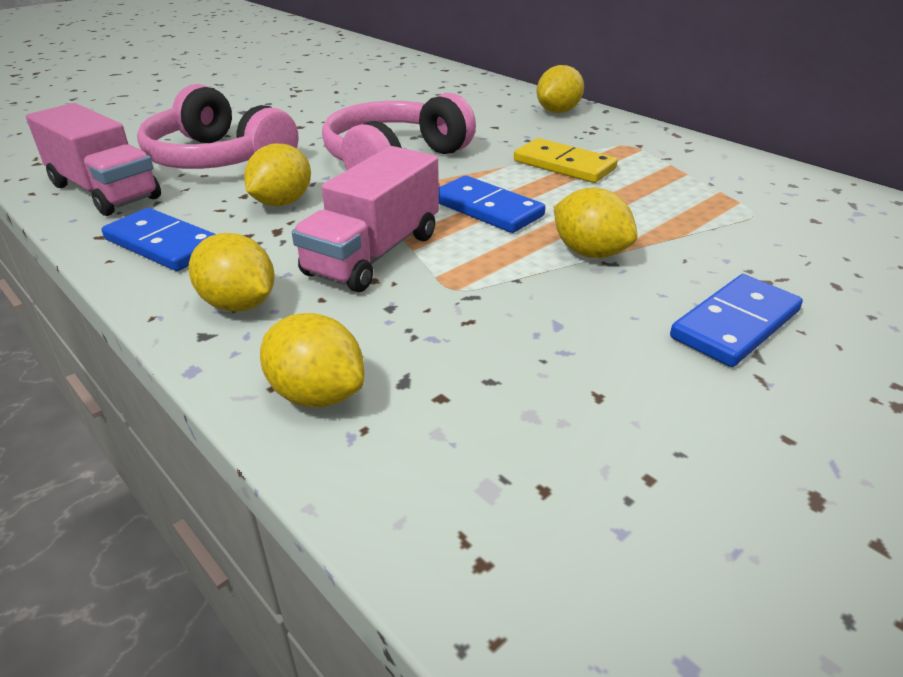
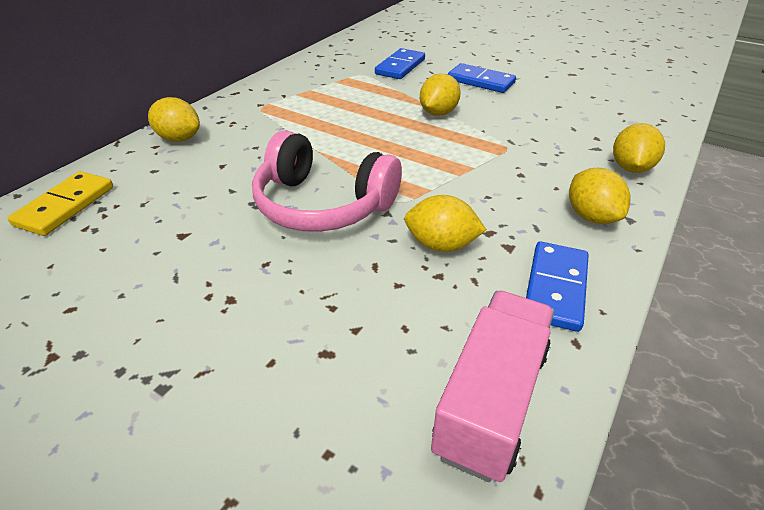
camera: 105 degrees left, 5 degrees up
(219, 159) = (359, 332): pink headphones -> none
(239, 304) = (591, 216): yellow lemon -> yellow lemon turned 45 degrees counterclockwise
(373, 254) = (491, 180): pink truck -> none
(487, 209) = (399, 149): blue domino -> blue domino (400, 67)
(564, 165) = (309, 128): yellow domino -> yellow domino (65, 206)

